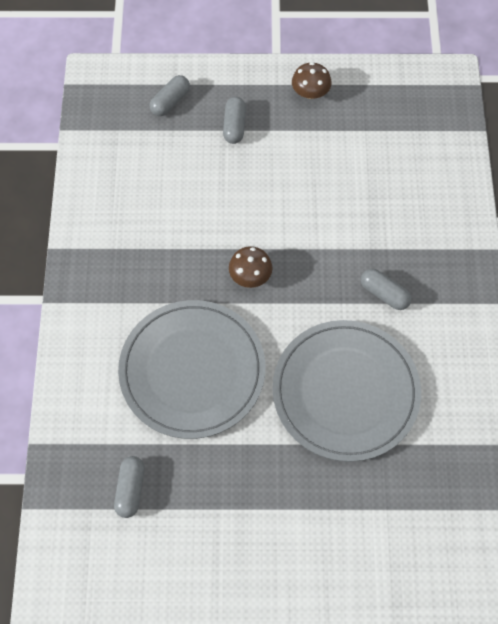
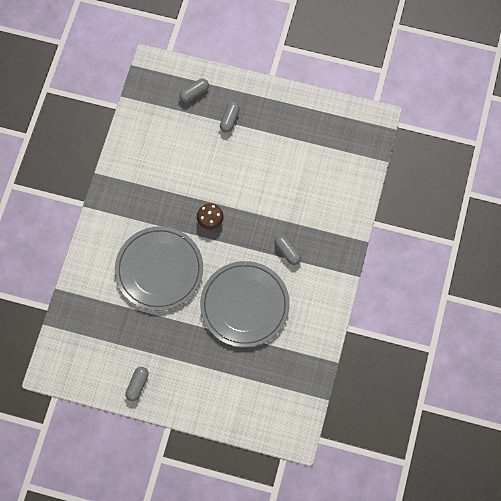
camera: 15 degrees right, 5 degrees up
(130, 489) = (105, 329): grey capsule -> grey capsule (137, 385)
(310, 92) = (284, 108): brown mushroom -> none

